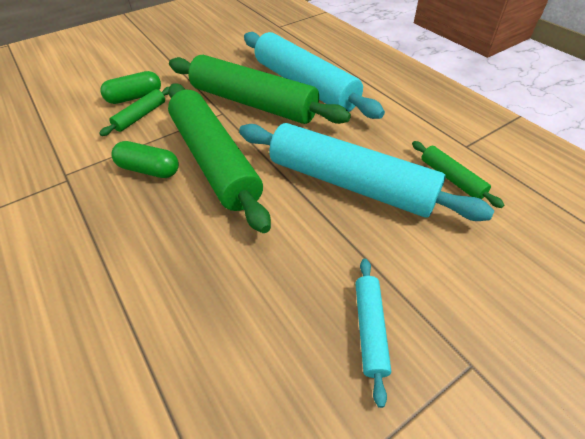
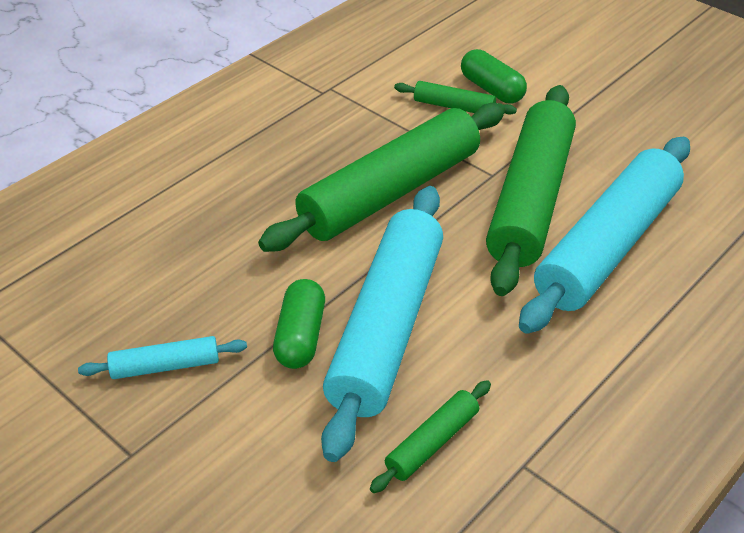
camera: 75 degrees right, 5 degrees down
(149, 170) = (356, 144): green capsule -> green capsule (300, 336)

